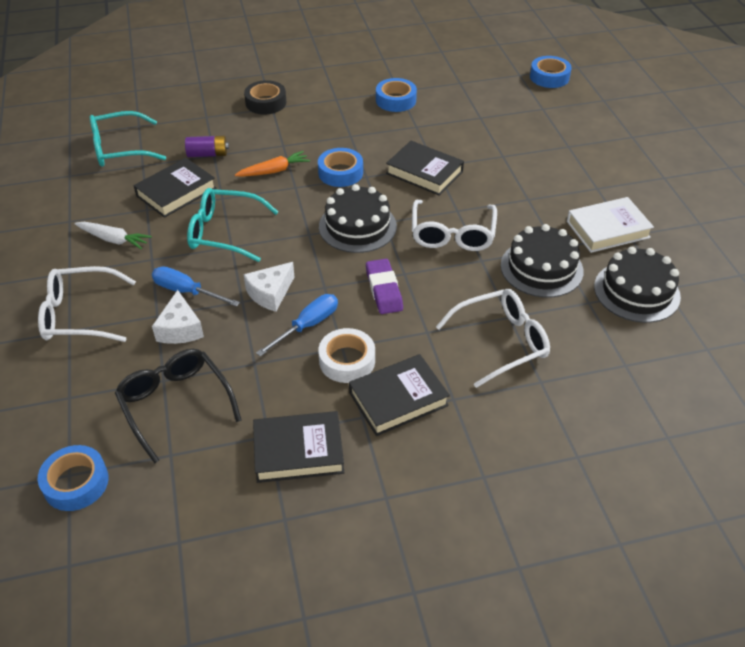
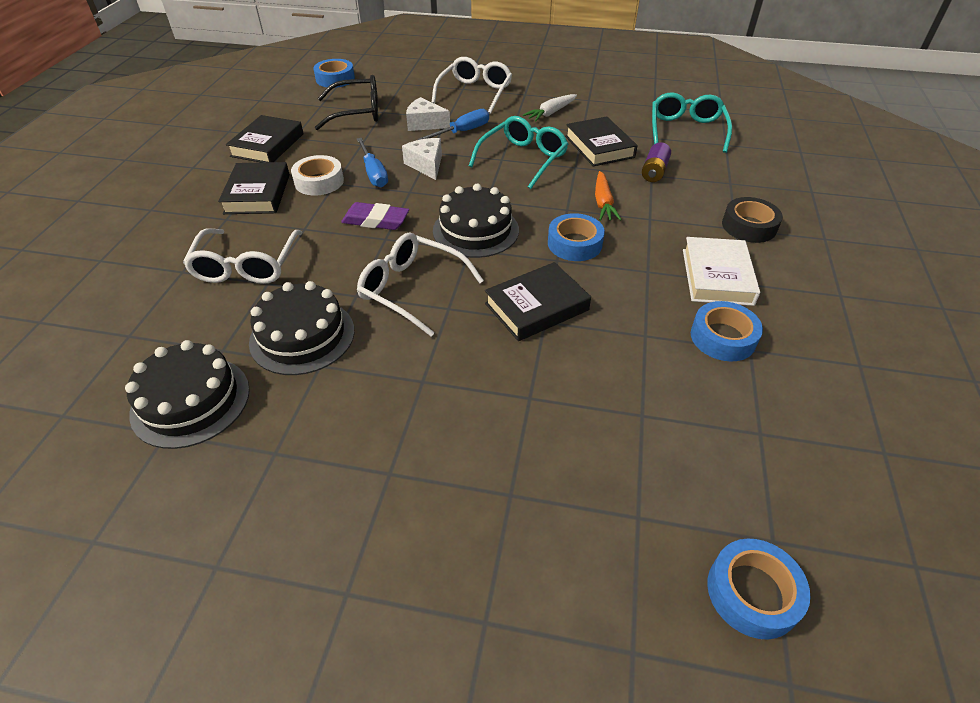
camera: 115 degrees right, 0 degrees up
(608, 229) = (304, 434): white book -> white book (717, 276)

